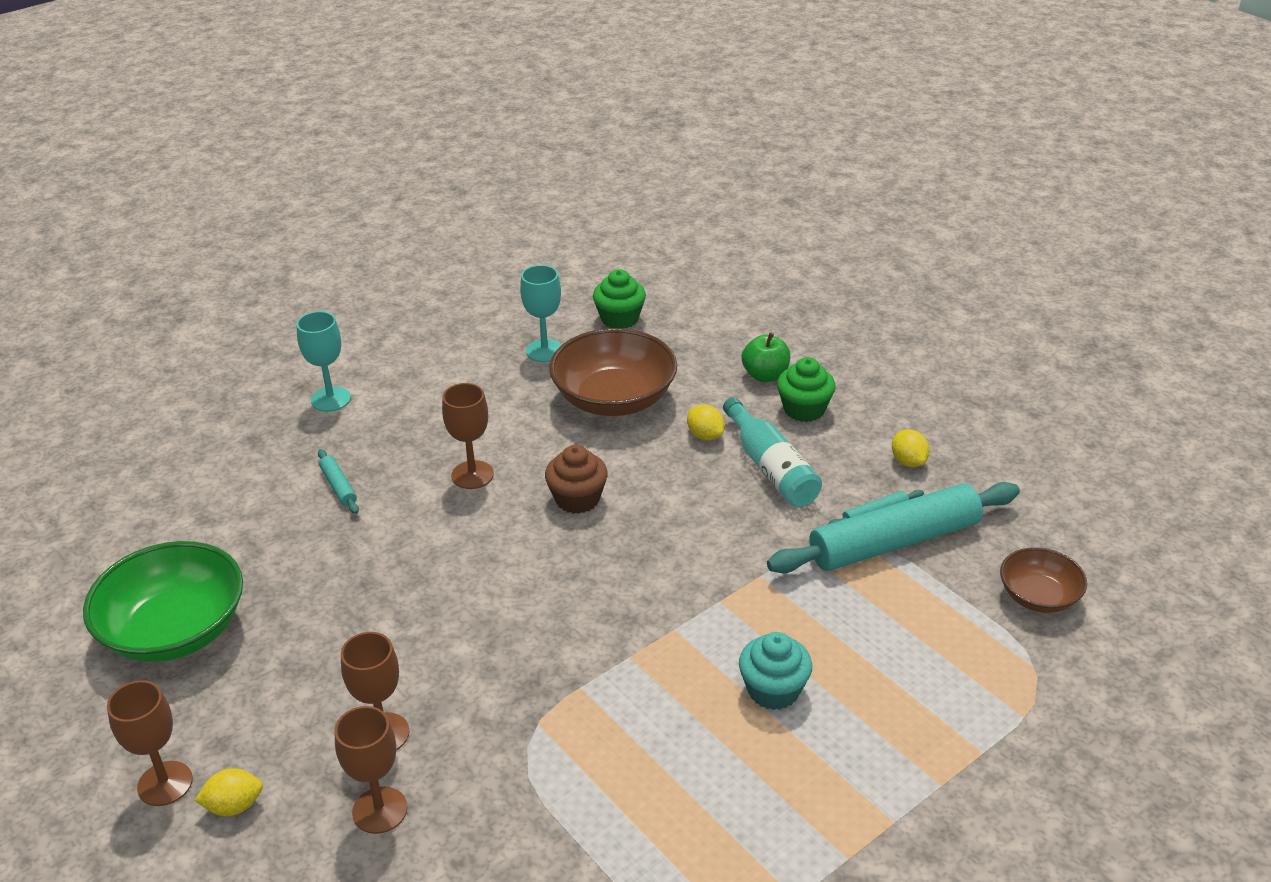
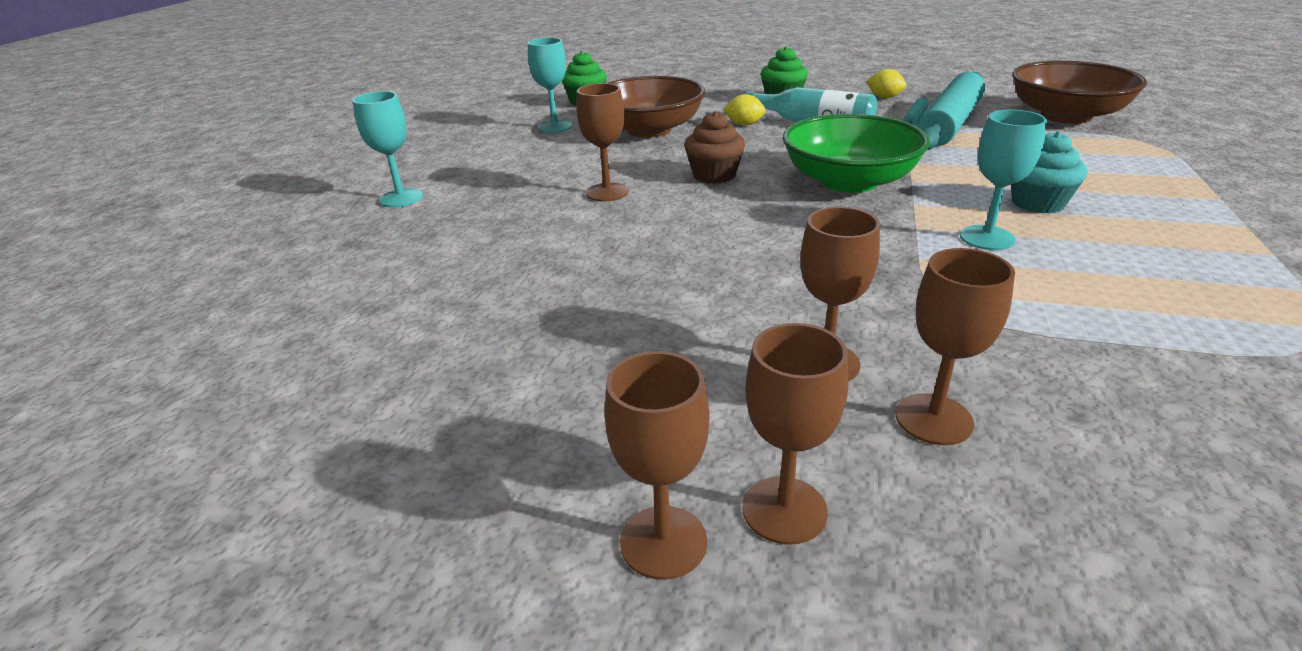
camera: 35 degrees left, 5 degrees down
(175, 630) = (459, 399): green bowl -> green bowl (849, 181)
(234, 806) = (784, 510): yellow lemon -> brown goblet
(339, 486) = (492, 238): turquoise rolling pin -> none
(663, 699) = (987, 238): none -> turquoise goblet
(765, 375) = (731, 95): green apple -> none
(1038, 596) = (1066, 116): brown bowl -> brown bowl, size x1.79

